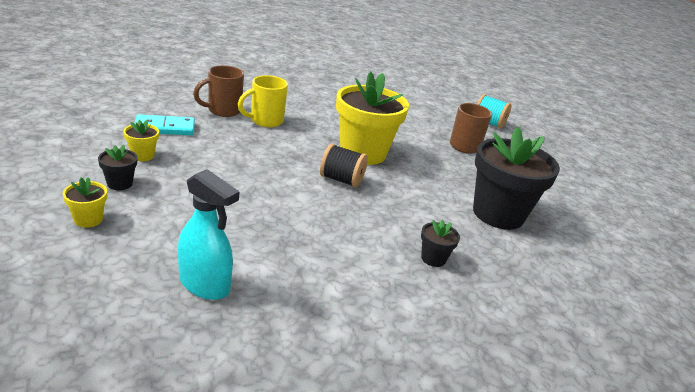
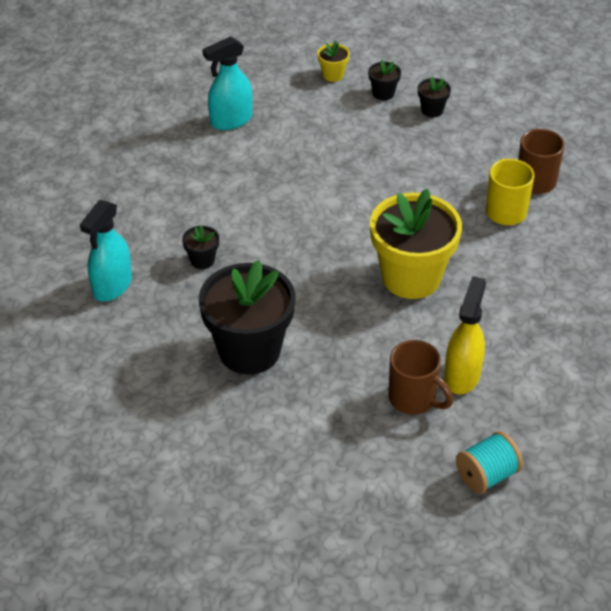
camera: 120 degrees right, 15 degrees up
(142, 155) = (432, 110): yellow flower pot -> black flower pot
(164, 128) = (491, 130): turquoise domino -> none
(341, 180) = (354, 239): black spool -> none
(430, 131) = (462, 375): none -> yellow spray bottle
(517, 313) = (112, 286): none -> turquoise spray bottle

